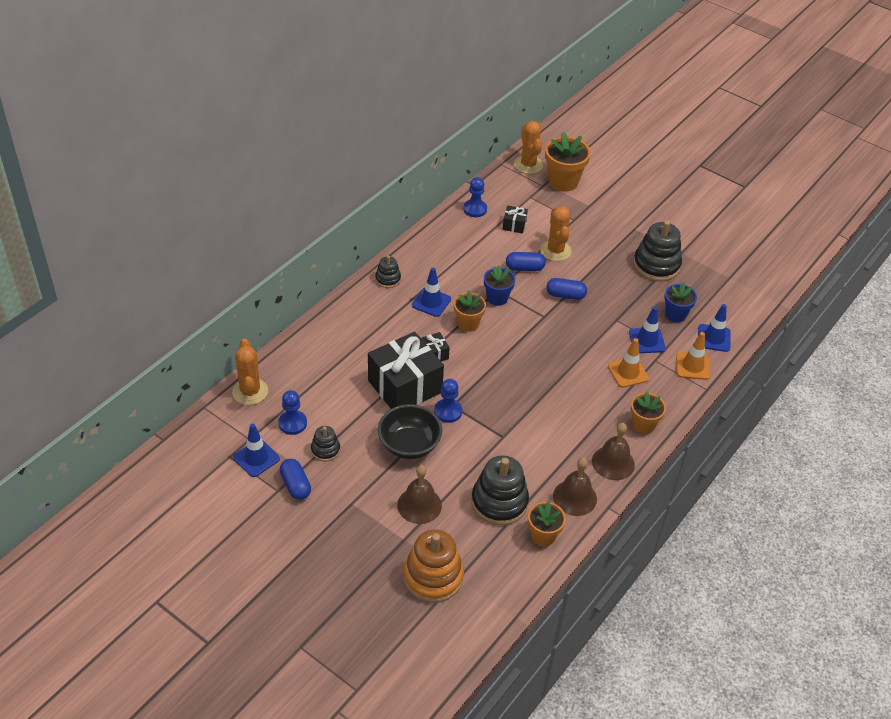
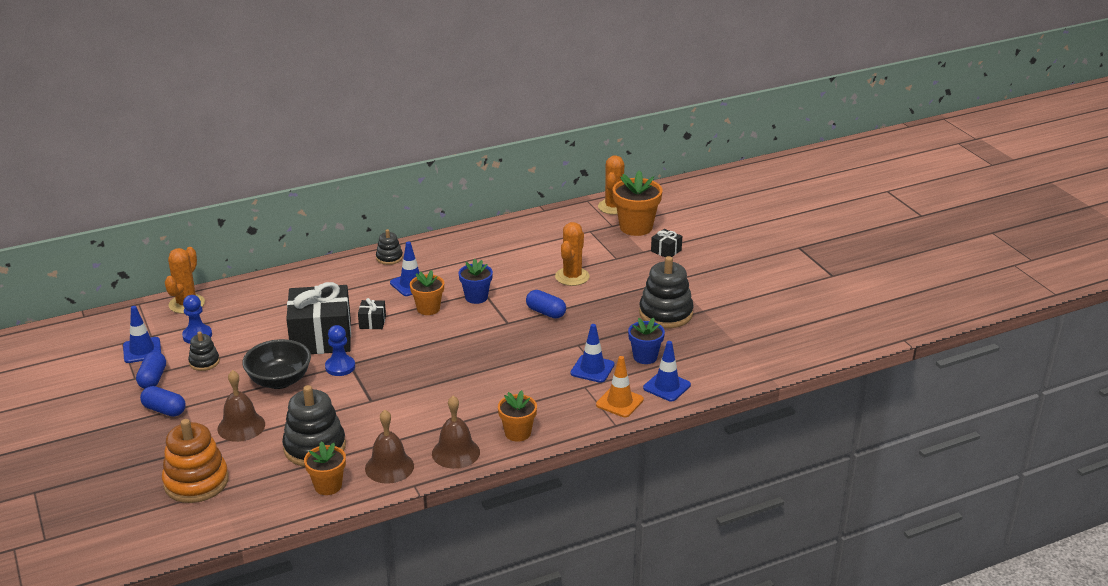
camera: 30 degrees right, 15 degrees down
(475, 209) = (525, 227): blue pawn -> none
(514, 225) = (551, 248): black gift -> black gift (666, 251)
(524, 268) = (527, 282): blue capsule -> blue capsule (164, 410)
(628, 372) = (546, 388): orange traffic cone -> none

